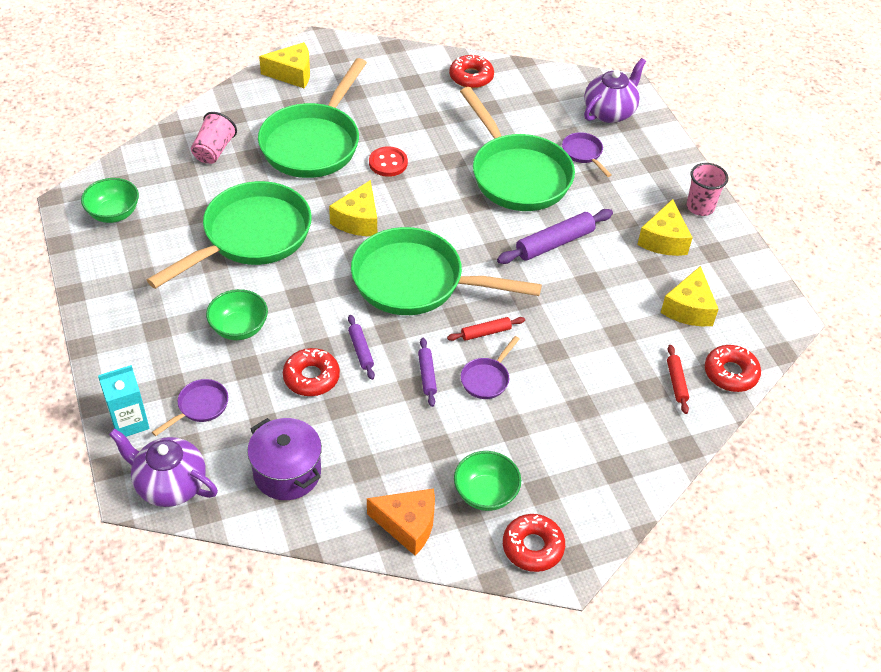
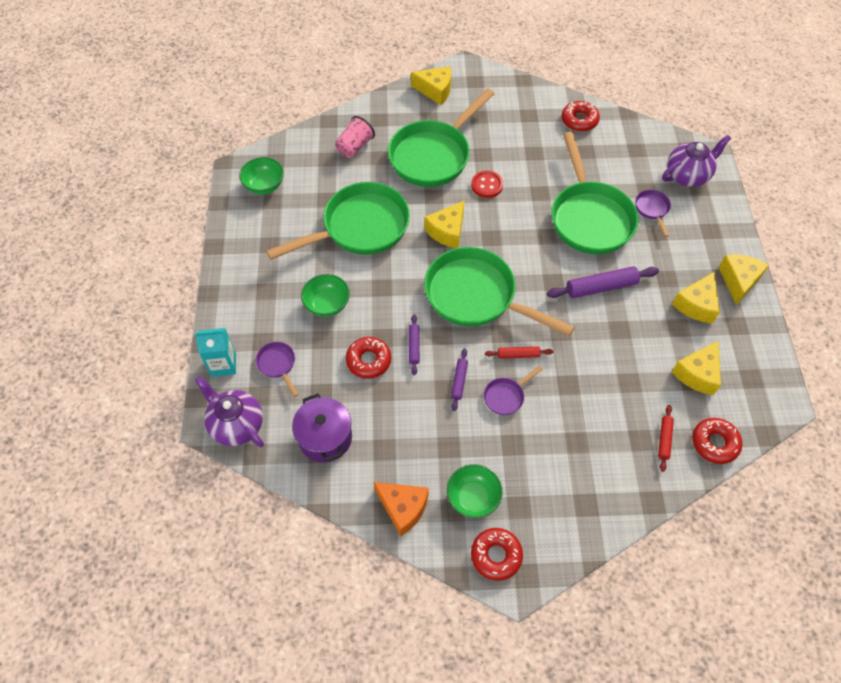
camera: 20 degrees right, 10 degrees up
(200, 407) = (278, 365): purple pan -> purple pan turned 90 degrees counterclockwise
(700, 207) = (738, 281): pink cup -> yellow cheese

